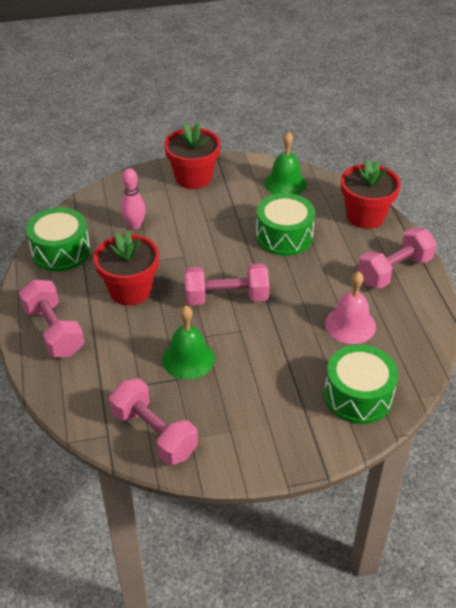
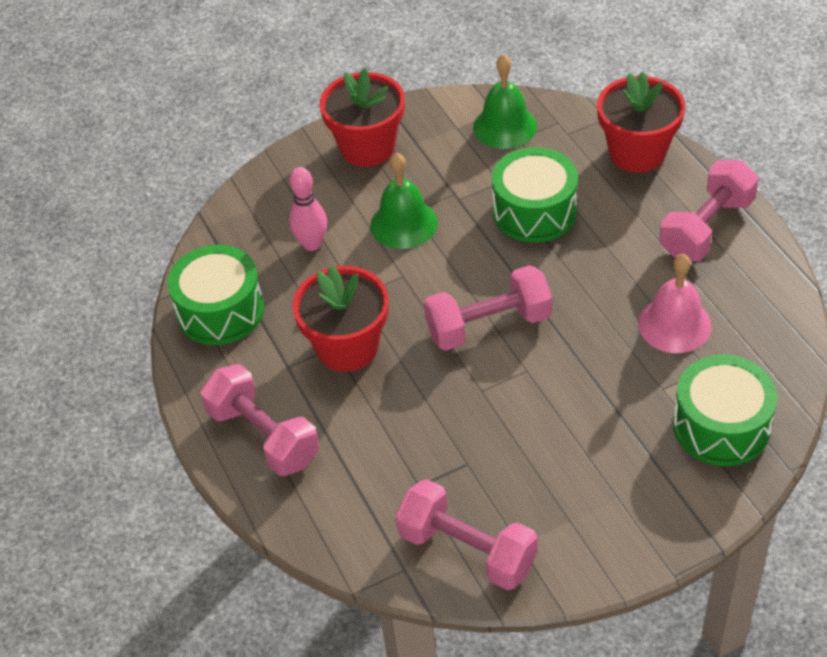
camera: 10 degrees left, 5 degrees up
(188, 359) = (471, 430): green bell -> green bell (403, 223)

